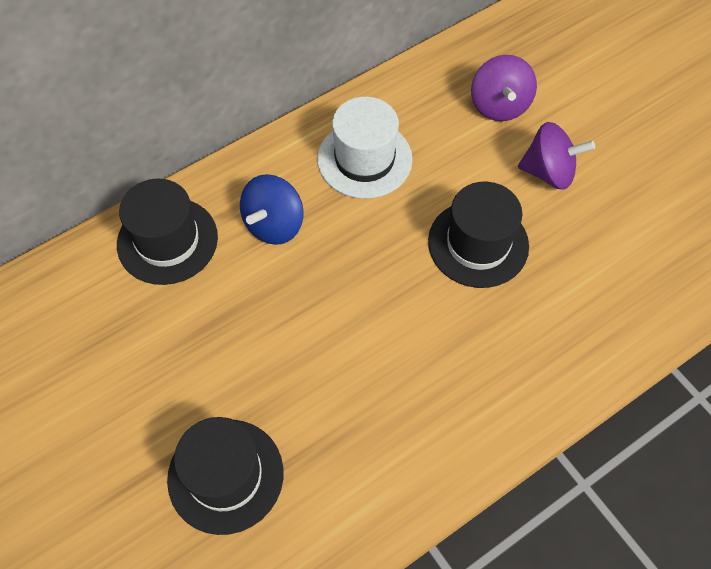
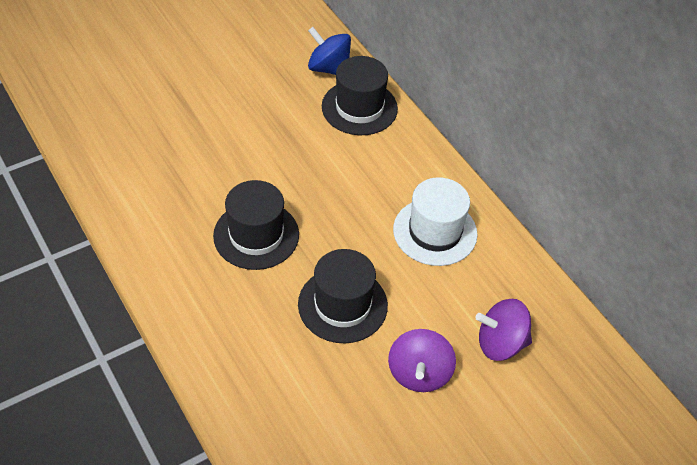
camera: 90 degrees right, 10 degrees down
(225, 475) = (170, 136): black hat -> black hat (256, 235)
(274, 224) = (370, 169): blue spinning top -> blue spinning top (329, 68)

